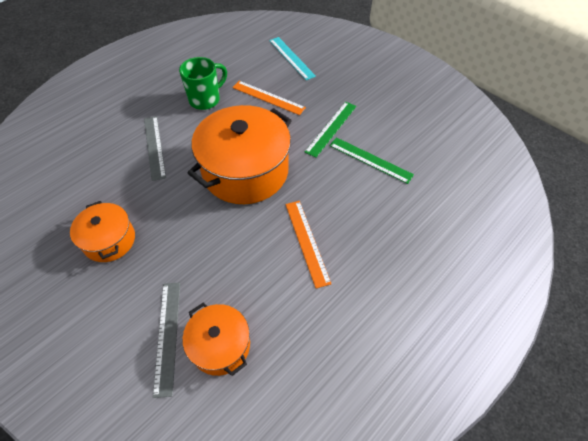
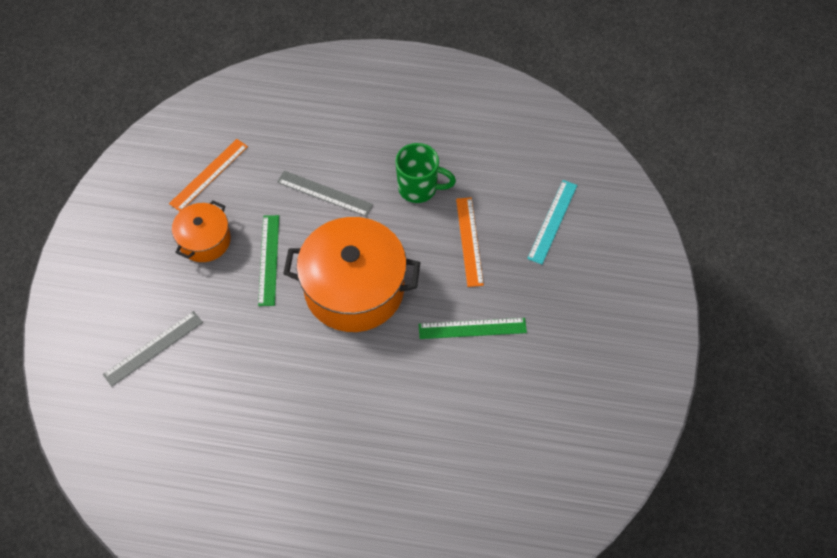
camera: 55 degrees right, 5 degrees up
(154, 147) = (324, 193): grey ruler -> grey ruler turned 75 degrees clockwise
(220, 345) = (170, 391): orange pot -> none
(307, 242) = (311, 393): orange ruler -> orange ruler (209, 175)
(370, 160) = (456, 391): green ruler -> green ruler (268, 260)

